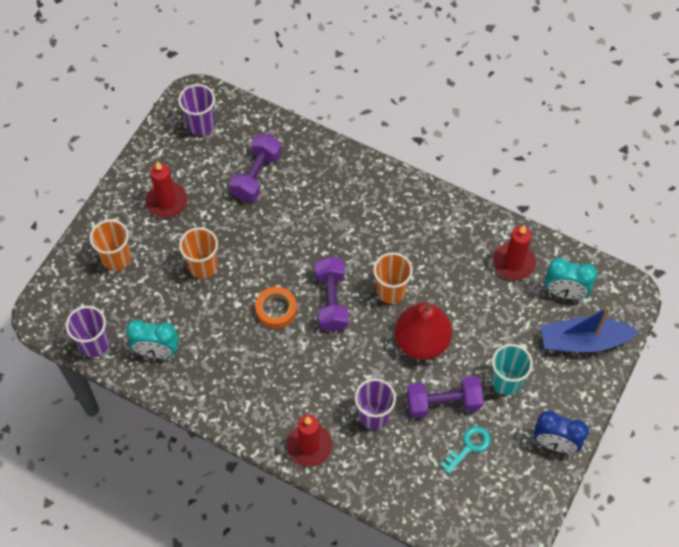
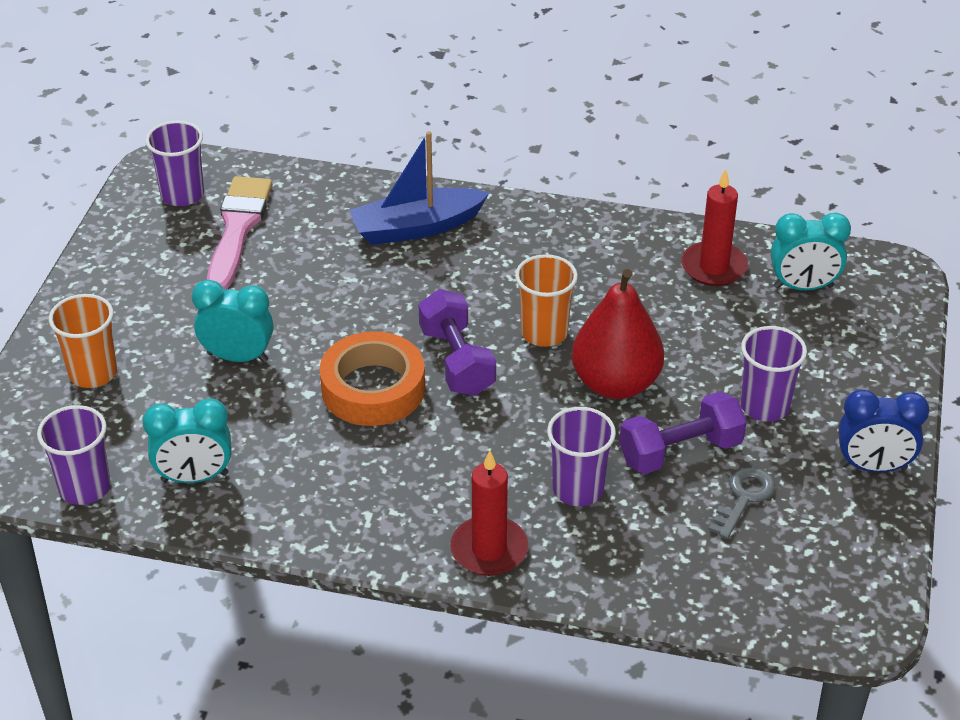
camera: 15 degrees left, 20 degrees down
(167, 201) = (155, 291): red candle -> none
(203, 266) = (238, 357): orange cup -> turquoise clock
(228, 162) = (238, 229): none -> pink brush
(256, 176) = (288, 237): purple dumbbell -> none
(276, 310) = (373, 388): orange tape -> orange tape, size x1.55
(469, 447) = (743, 498): turquoise key -> grey key
(506, 381) = (765, 406): turquoise cup -> purple cup
(583, 341) = (856, 337): blue boat -> blue boat (416, 228)

